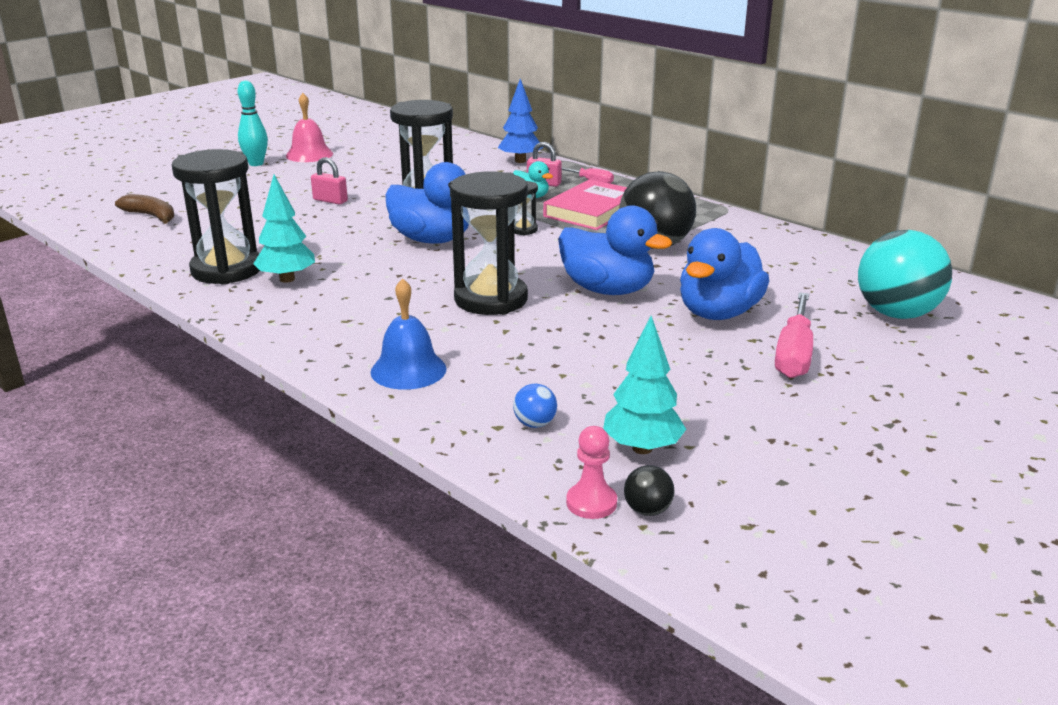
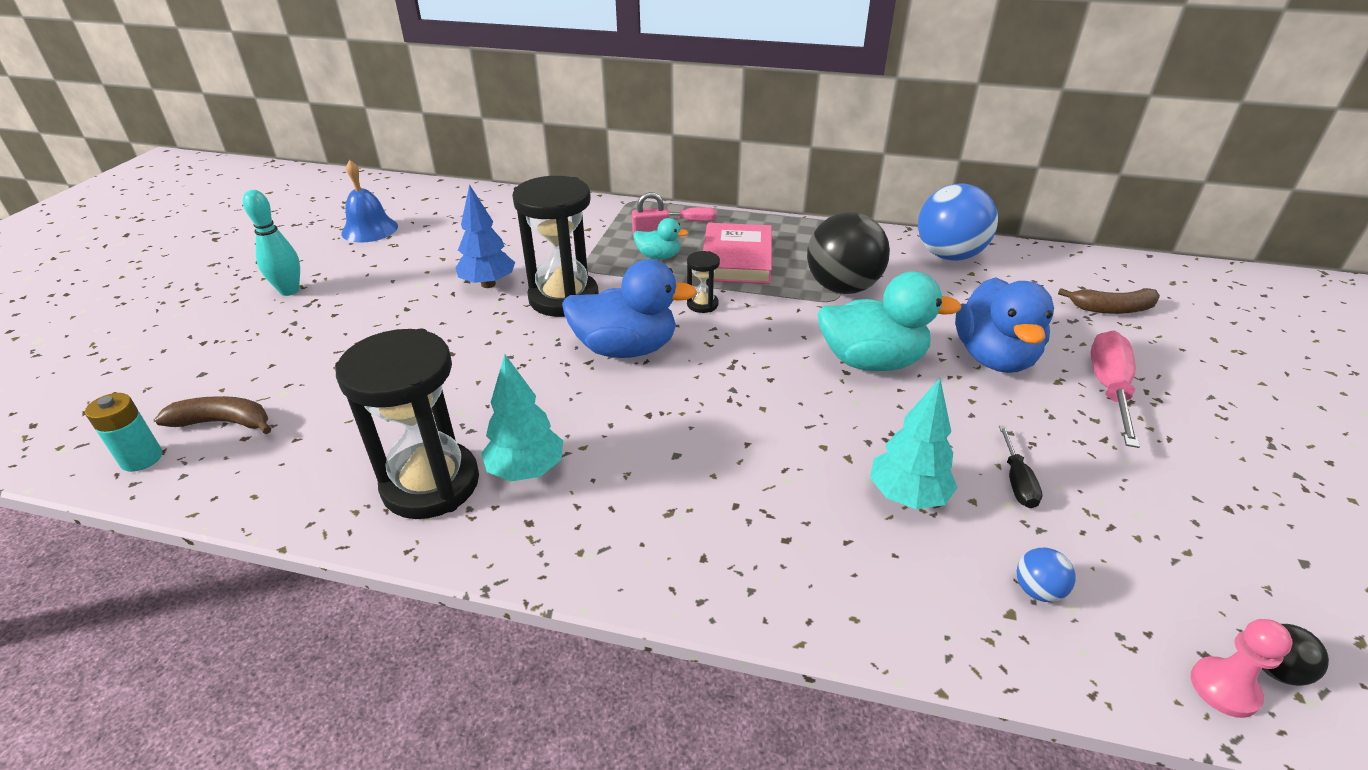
camera: 30 degrees left, 10 degrees up
(96, 221) = (142, 459): none -> turquoise battery
(309, 154) = (346, 259): pink bell -> none
(330, 200) = (446, 324): pink padlock -> none
(408, 370) = (826, 566): blue bell -> blue bell (369, 229)
(491, 299) = (783, 416): black hourglass -> none
(520, 161) = (594, 211): blue tree -> blue tree (488, 284)
(607, 290) = (871, 361): blue duck -> turquoise duck
(614, 376) = (1017, 482): none -> black screwdriver
(642, 448) = (1161, 577): turquoise tree -> turquoise tree (907, 496)
(792, 247) = (948, 255): none -> blue ball
(794, 355) = (1109, 388): pink screwdriver -> pink screwdriver turned 150 degrees counterclockwise
(896, 314) = (1112, 309): turquoise ball -> brown banana

